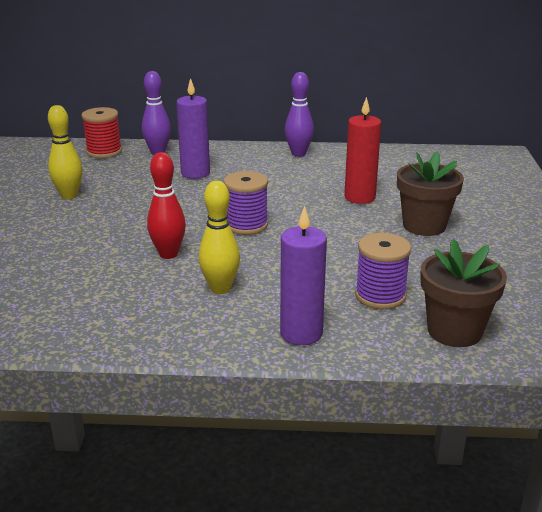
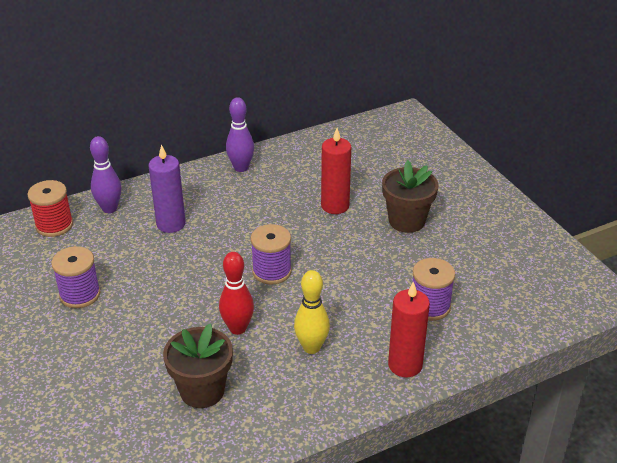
camera: 30 degrees left, 10 degrees up
(69, 195) = (80, 294): yellow bowling pin -> purple spool
(301, 333) = (405, 365): purple candle -> red candle
(454, 331) = (500, 319): brown flower pot -> brown flower pot (202, 391)

